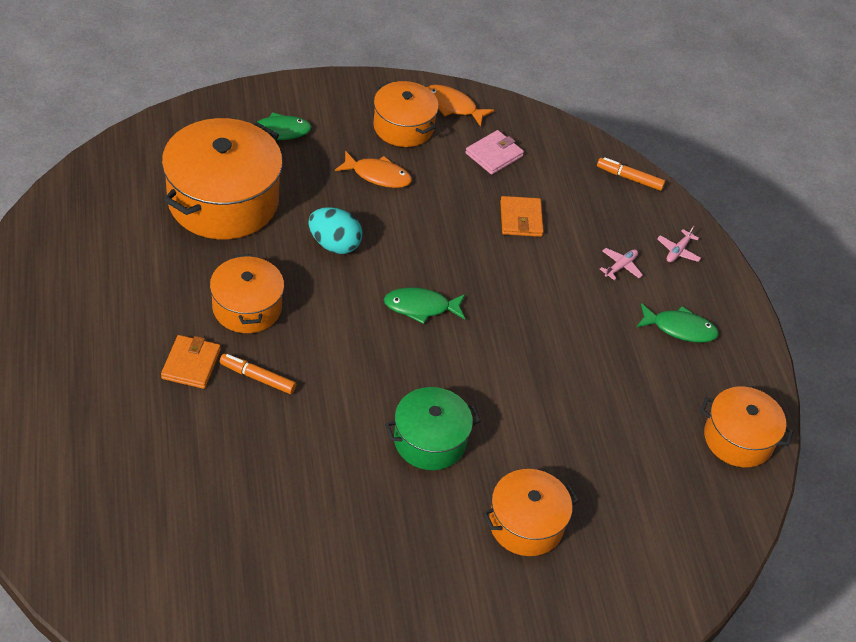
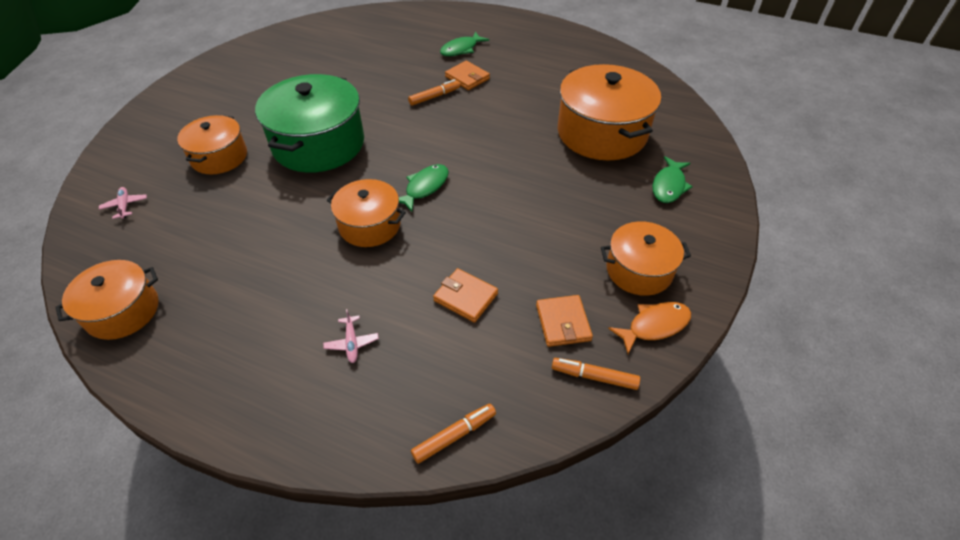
camera: 130 degrees right, 0 degrees up
(247, 307) = (493, 111): orange pot -> orange pot (370, 225)
(334, 244) = (520, 169): turquoise egg -> none
(378, 175) = (582, 224): orange fish -> none
(430, 441) = (318, 144): green pot -> green pot, size x1.70
(494, 155) = (563, 323): pink wallet -> orange wallet
(524, 125) = (594, 377): none -> orange marker
(678, 251) = (326, 411): pink plane -> pink plane (125, 205)
(680, 328) = (249, 344): green fish -> green fish (461, 49)

